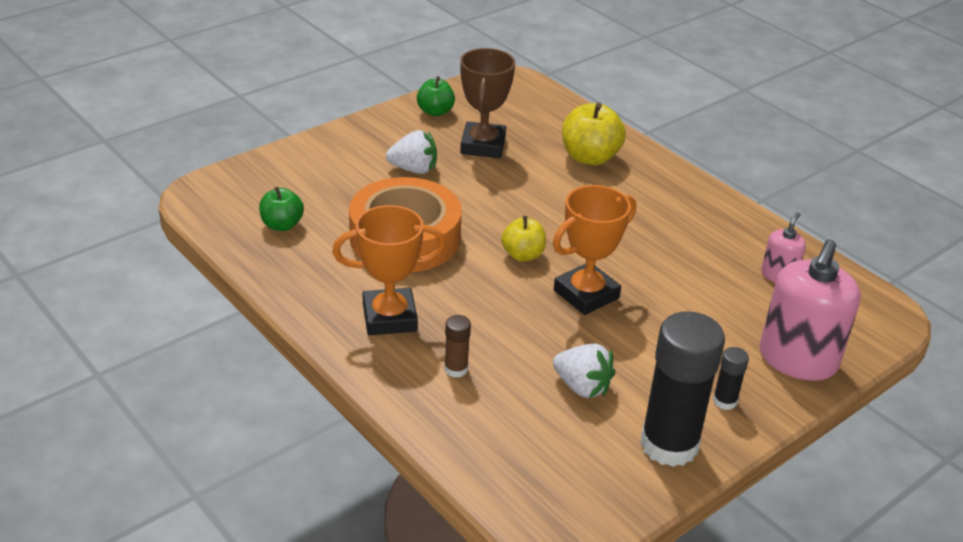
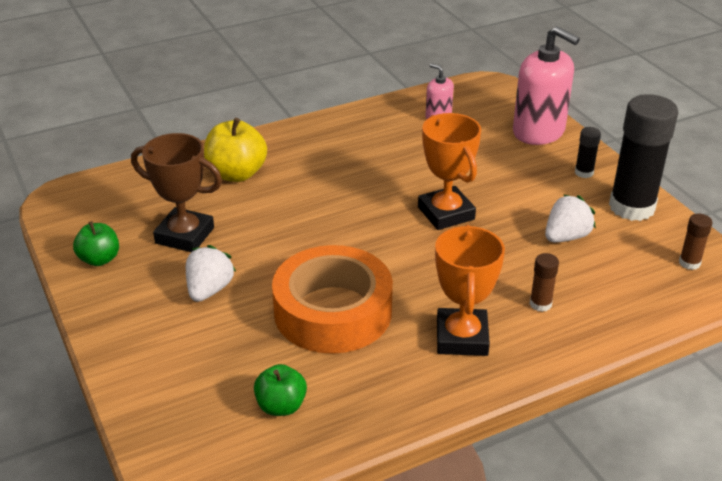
camera: 75 degrees left, 0 degrees up
(523, 255) = (381, 239): yellow apple -> none
(573, 495) = (689, 263): none -> brown glue stick

